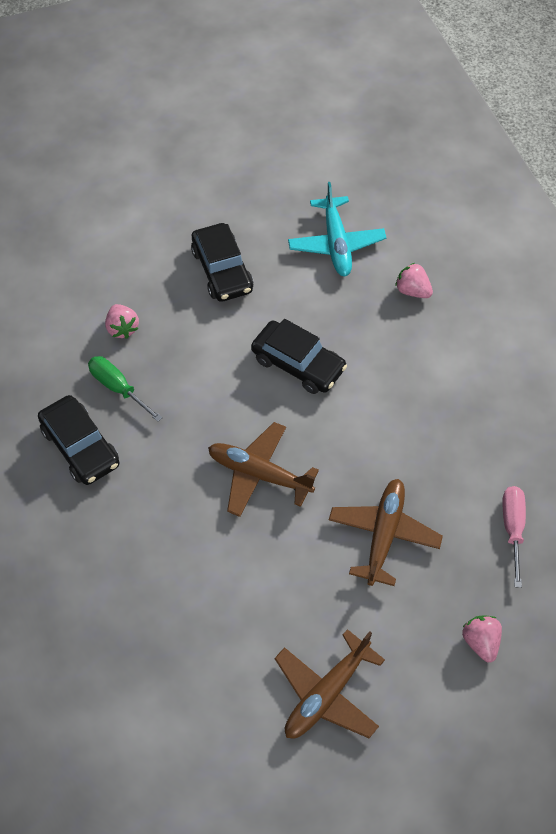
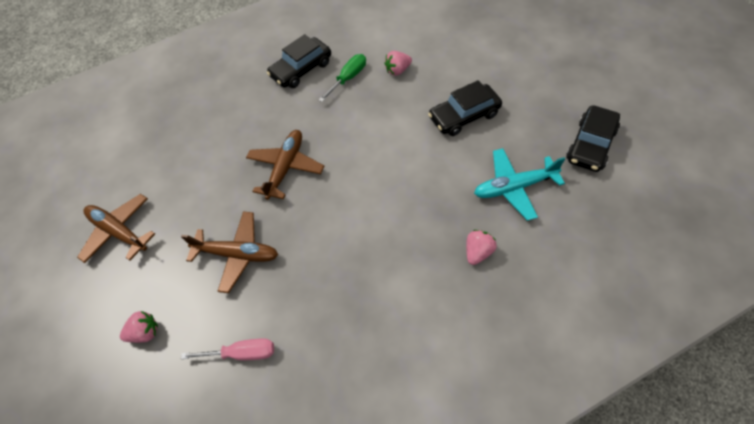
camera: 90 degrees right, 0 degrees up
(298, 364) = (385, 177): black car -> black car (591, 145)

